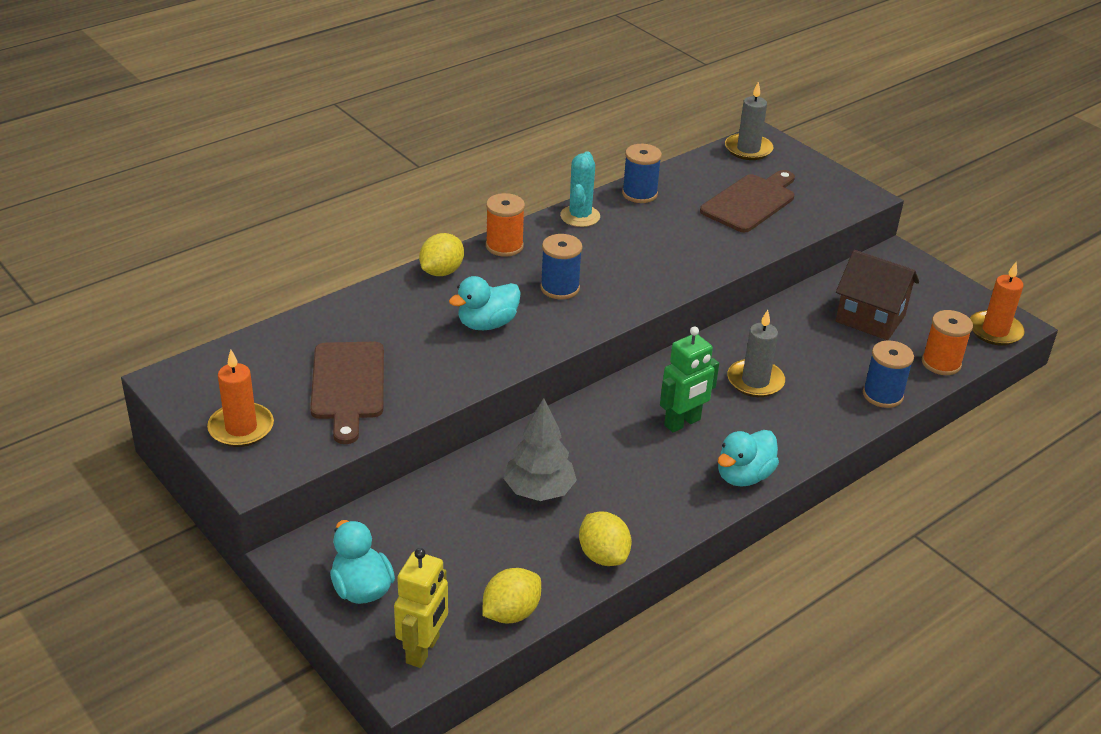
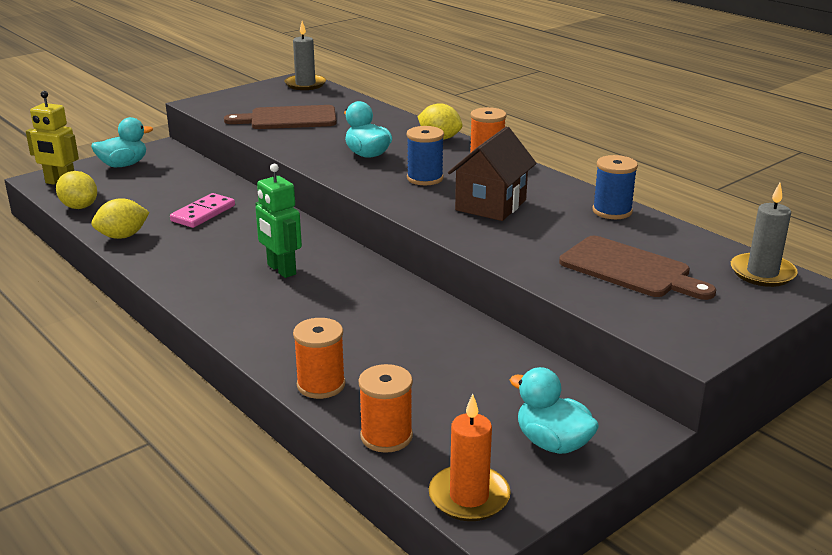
camera: 90 degrees right, 10 degrees down
(241, 428) = (246, 97): orange candle -> none
(539, 491) = (203, 213): grey tree -> pink domino
(580, 216) = (552, 185): turquoise cactus -> none
(744, 476) = (201, 296): turquoise duck -> turquoise duck (552, 443)
(755, 381) = (345, 308): grey candle -> grey candle (305, 84)
(870, 318) = (475, 389): brown house -> brown house (491, 205)
(882, 395) = (321, 385): blue spool -> orange spool

